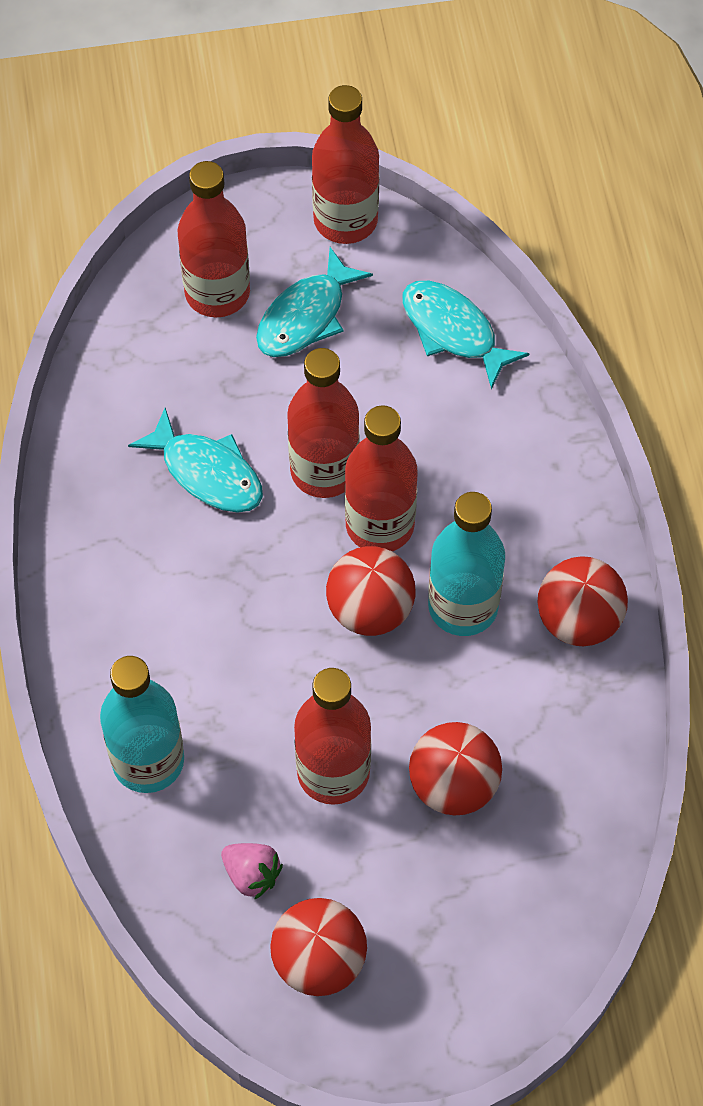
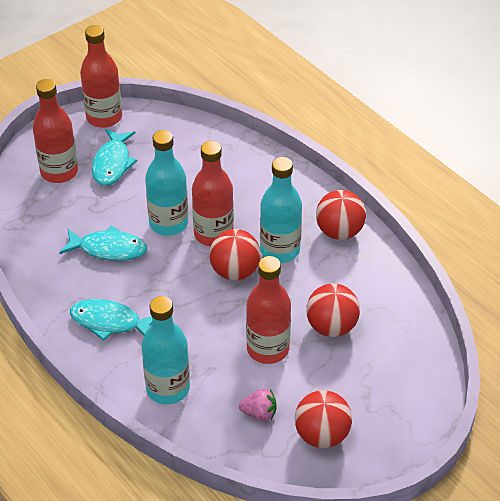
camera: 30 degrees left, 15 degrees down
(324, 470) = (168, 223): red bottle -> turquoise bottle
(453, 331) = (191, 141): turquoise fish -> turquoise fish (110, 322)

